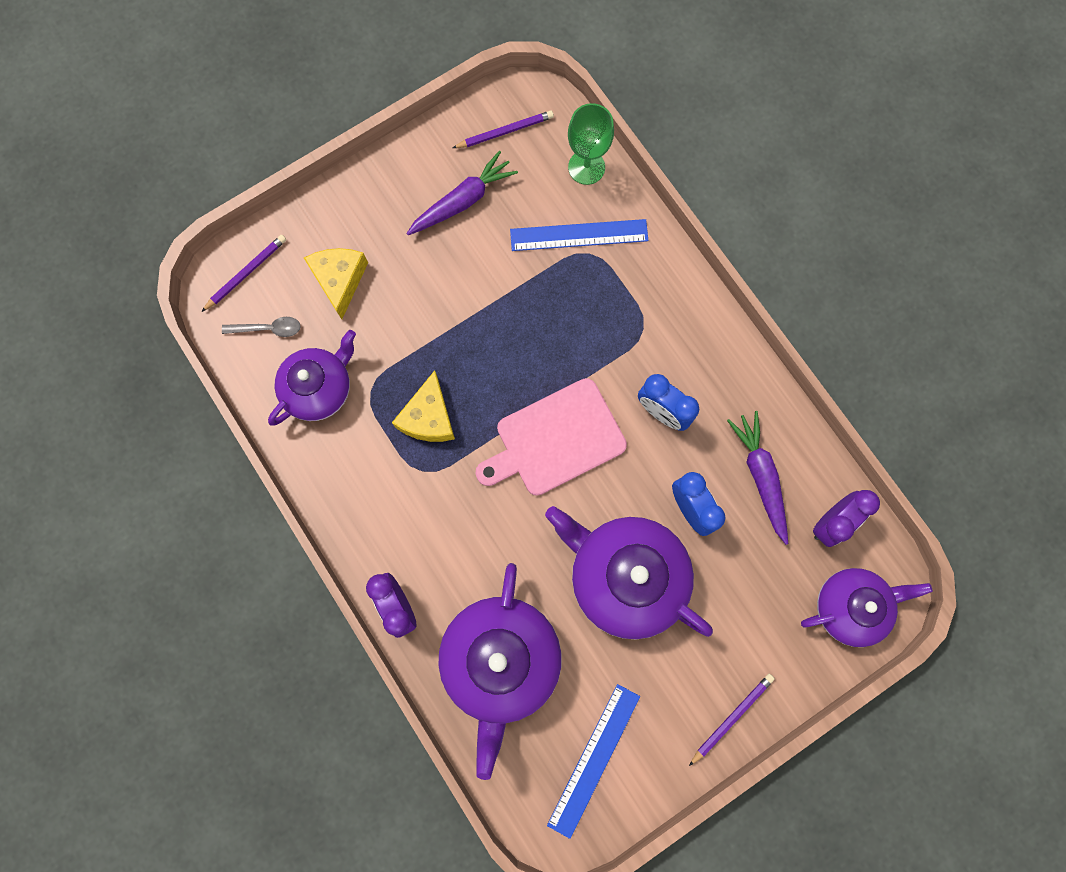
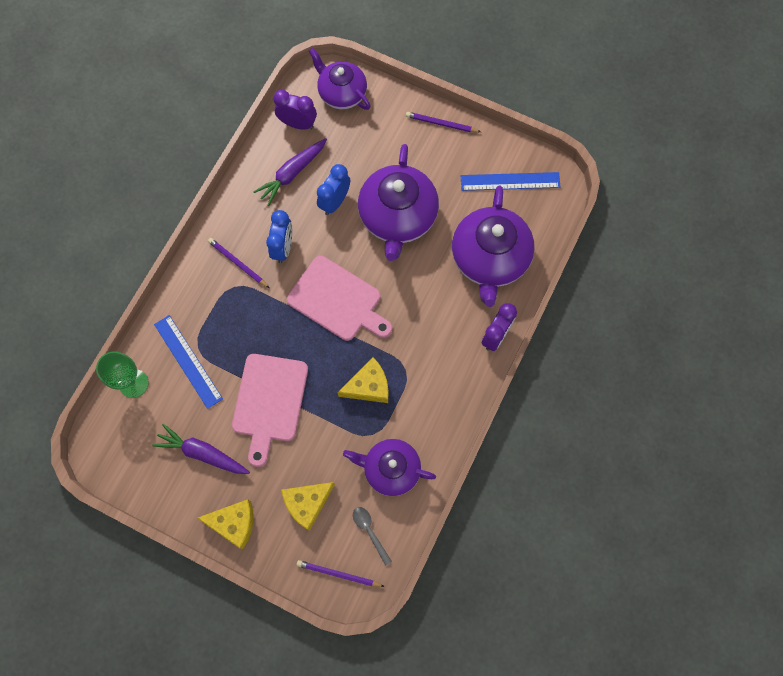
camera: 120 degrees left, 5 degrees down
(367, 196) = (234, 523): none -> yellow cheese
(477, 298) = (269, 402): none -> pink cutting board
(501, 661) = (489, 259): purple teapot -> purple teapot turned 120 degrees clockwise
(505, 131) = (133, 454): purple pencil -> purple pencil (238, 263)

